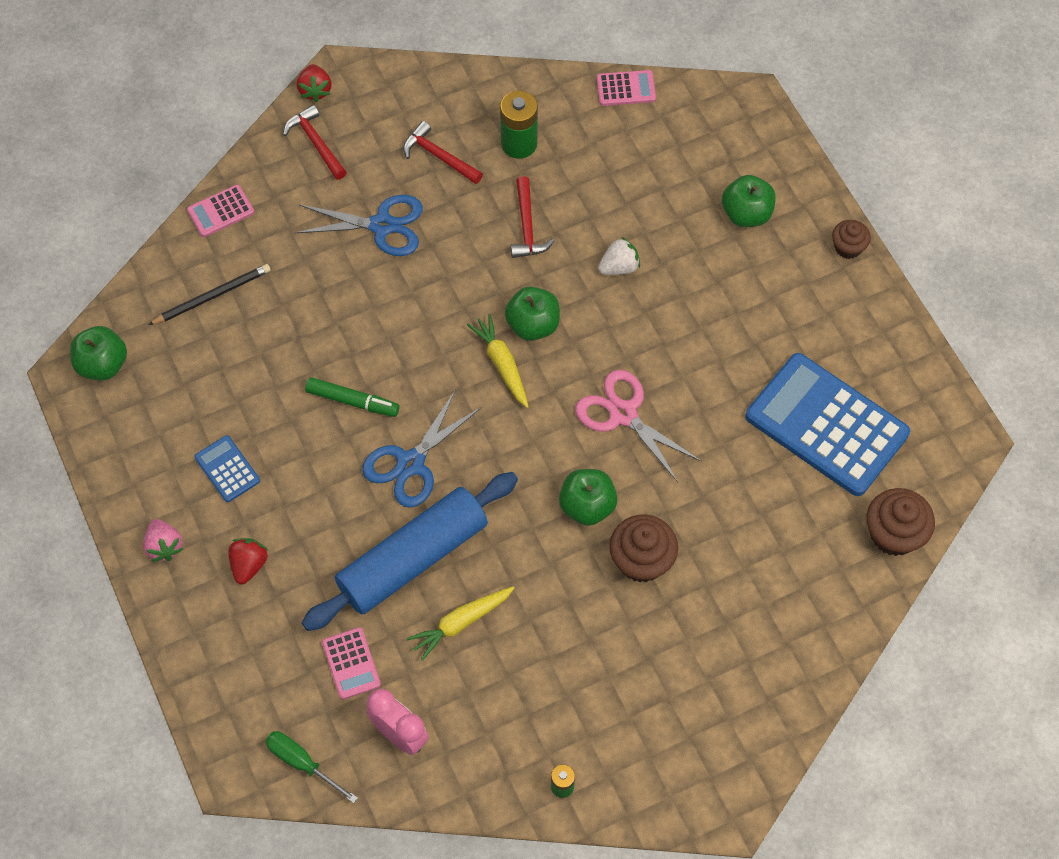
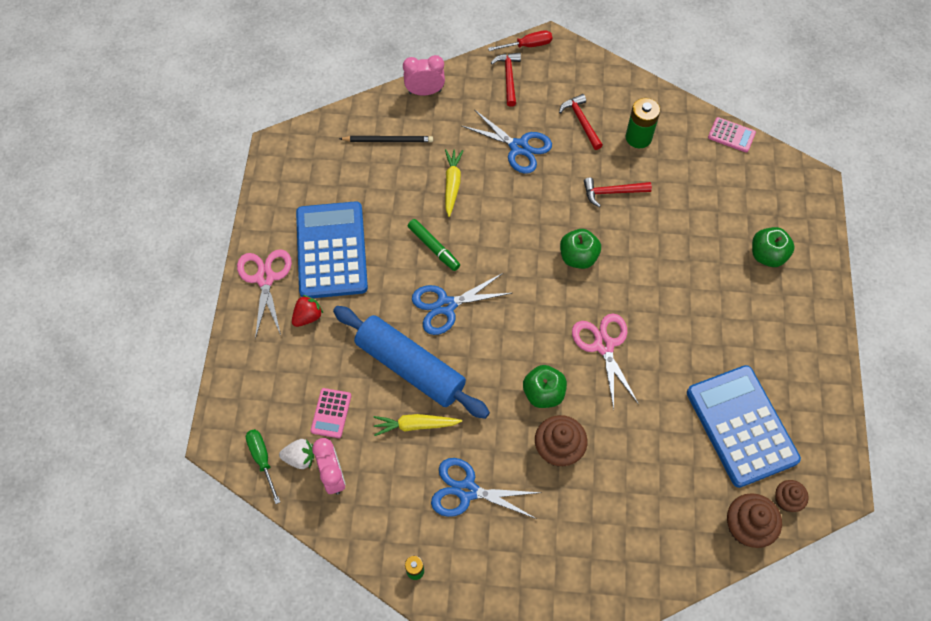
camera: 30 degrees right, 0 degrees up
(103, 364) = (298, 150): green apple -> none
(164, 546) = (265, 278): pink strawberry -> pink scissors
(221, 211) = (425, 92): pink calculator -> pink clock
(227, 469) = (331, 250): blue calculator -> blue calculator, size x2.30
(315, 90) = (527, 45): red strawberry -> red screwdriver
(413, 558) = (410, 367): blue rolling pin -> blue rolling pin turned 45 degrees clockwise
(502, 364) = (543, 272): yellow carrot -> yellow carrot (452, 184)
(527, 226) = (612, 192): red hammer -> red hammer turned 60 degrees clockwise
(566, 664) = (467, 490): none -> blue scissors
(619, 267) = (658, 248): white strawberry -> white strawberry (300, 458)
(848, 247) = (827, 312): brown cupcake -> brown cupcake (786, 500)

